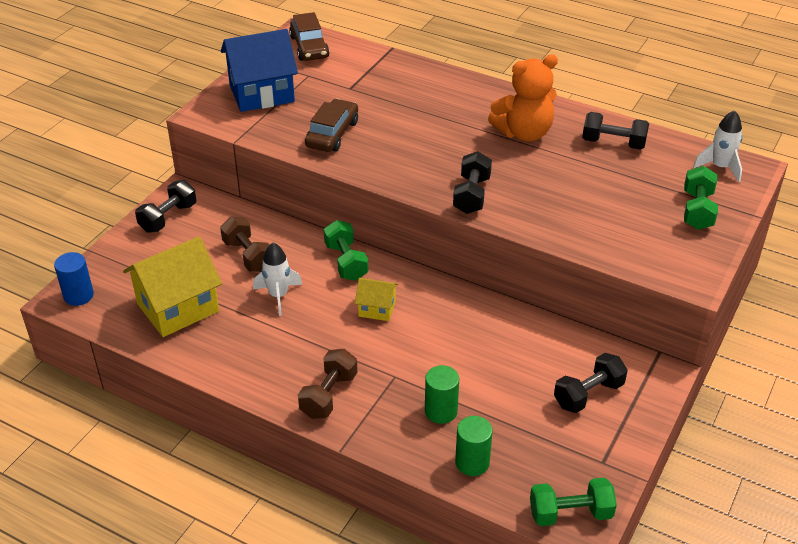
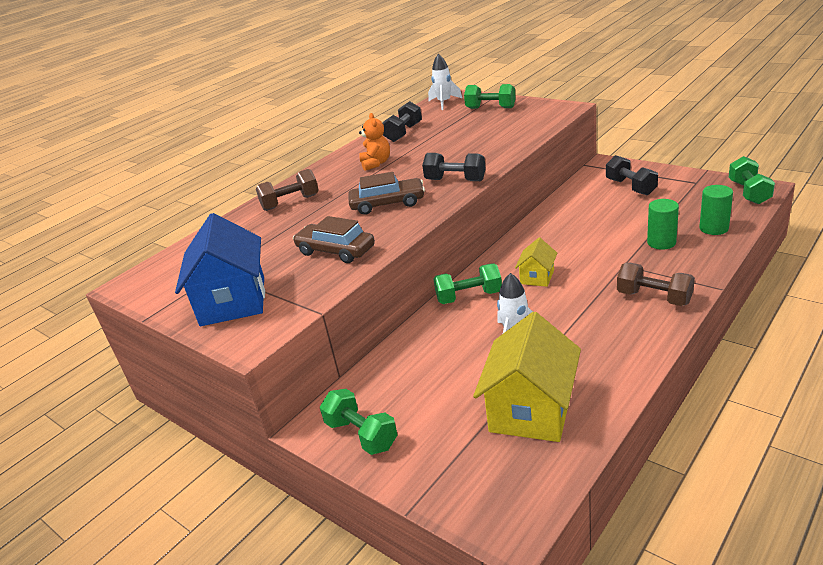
camera: 75 degrees left, 10 degrees down
(78, 295) = (503, 512): blue cylinder -> none
(168, 218) = (361, 435): black dumbbell -> green dumbbell
(178, 307) = (531, 410): yellow house -> yellow house turned 45 degrees clockwise
(248, 256) = (448, 361): brown dumbbell -> brown dumbbell (290, 202)
(309, 47) = (161, 276): brown car -> brown car (387, 204)
(524, 133) = (376, 163): orange teddy bear -> orange teddy bear, size x0.61

